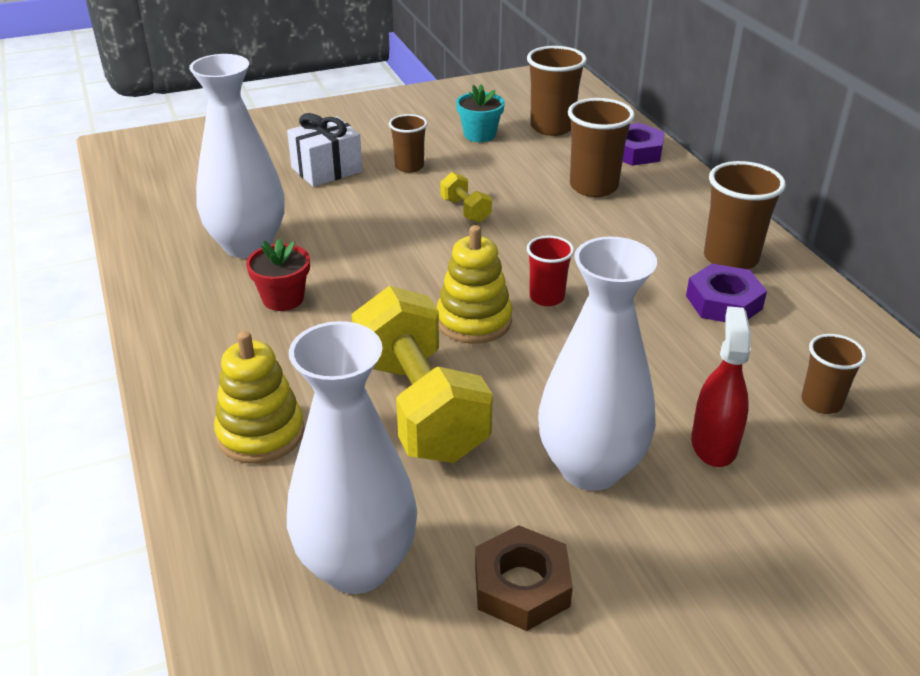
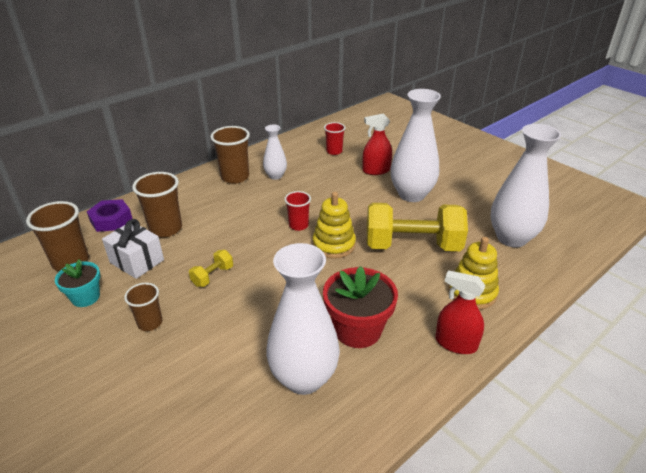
camera: 110 degrees left, 0 degrees up
(187, 374) = (456, 343): none -> red spray bottle
(283, 298) = (358, 330): red flower pot -> red flower pot, size x1.63
(327, 170) = (164, 375): white gift -> white gift (137, 261)
(420, 407) = (412, 246): yellow dumbbell -> yellow dumbbell turned 45 degrees clockwise
(521, 586) = (481, 200): brown nut -> none
(723, 302) = (275, 176): purple nut -> white vase
(821, 402) = (334, 151): brown cup -> red cup

